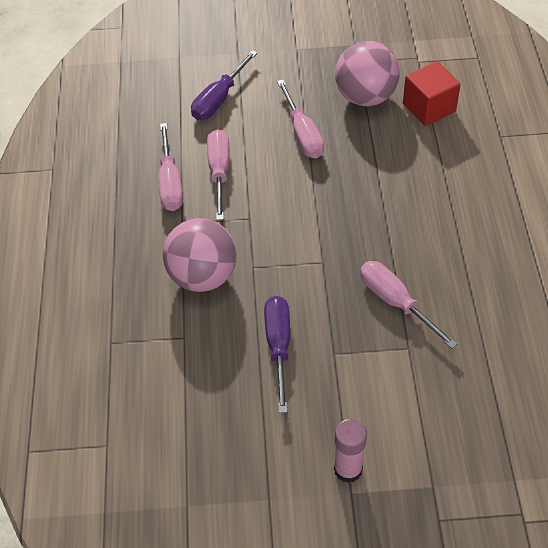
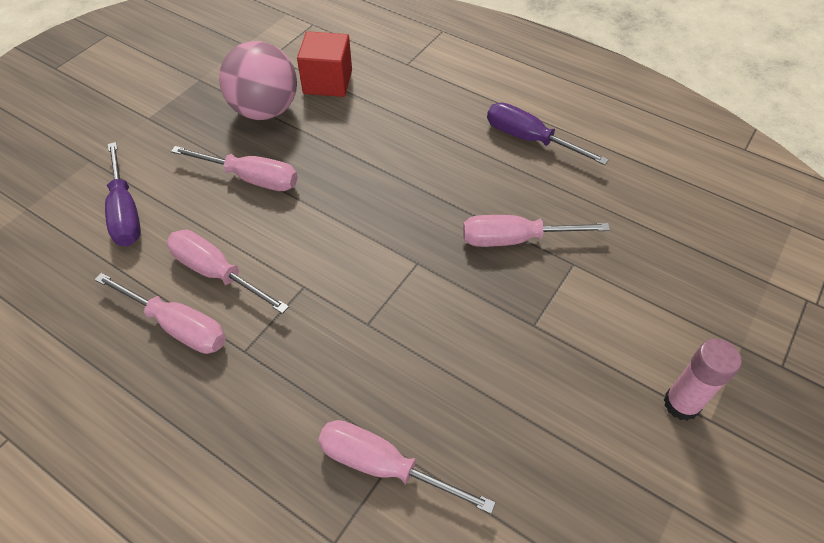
camera: 55 degrees left, 0 degrees up
(170, 336) = (383, 466): none -> pink screwdriver
(203, 276) = (334, 378): pink ball -> none
(278, 346) = (486, 367): purple screwdriver -> purple screwdriver (529, 139)

